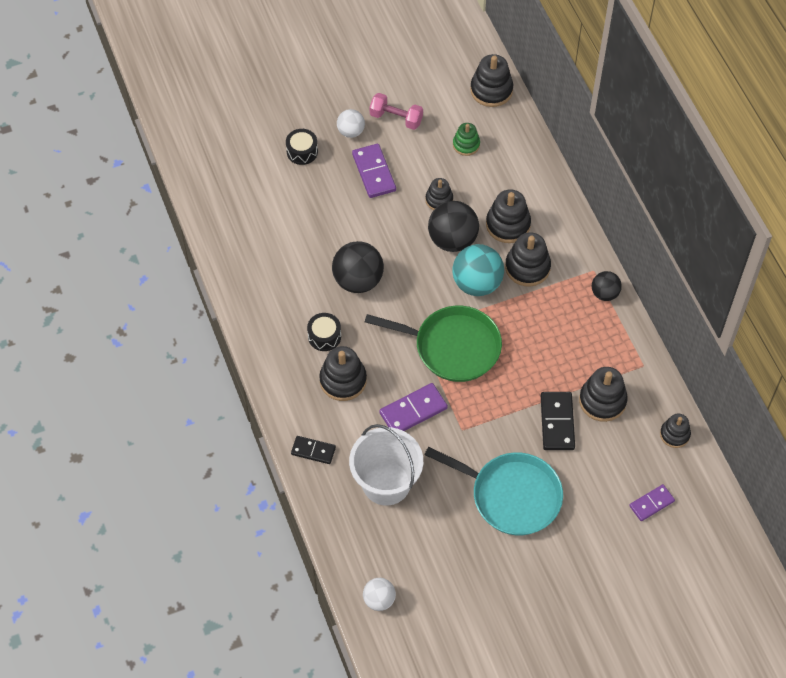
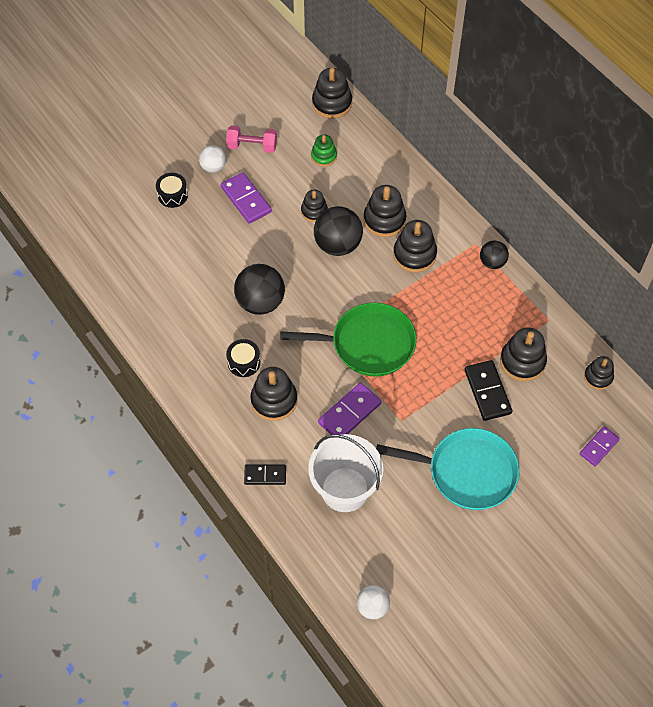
camera: 15 degrees left, 0 degrees up
(477, 283) = (372, 280): turquoise ball -> none

